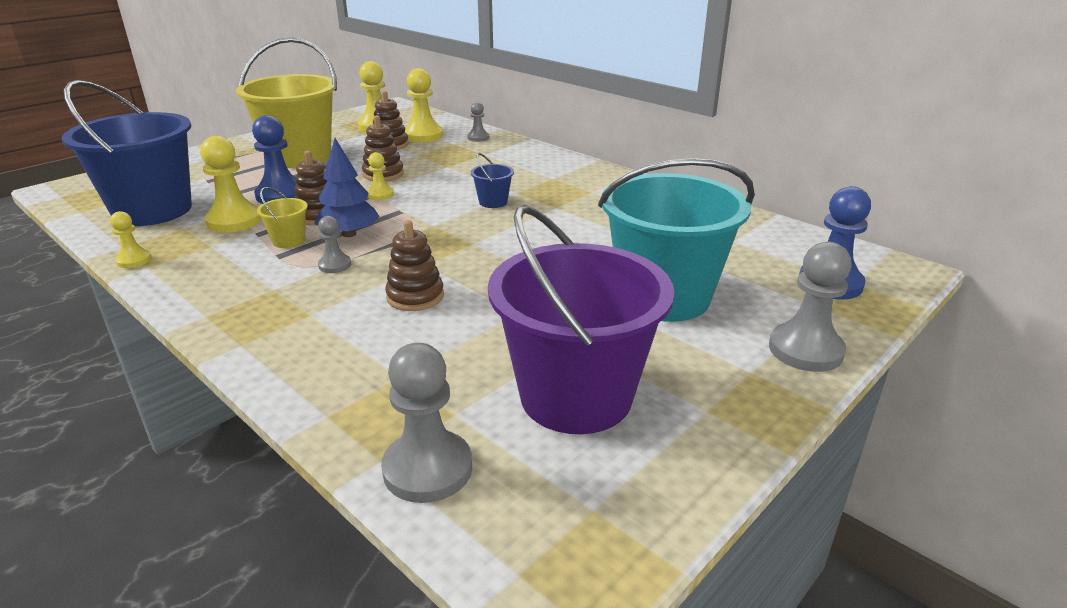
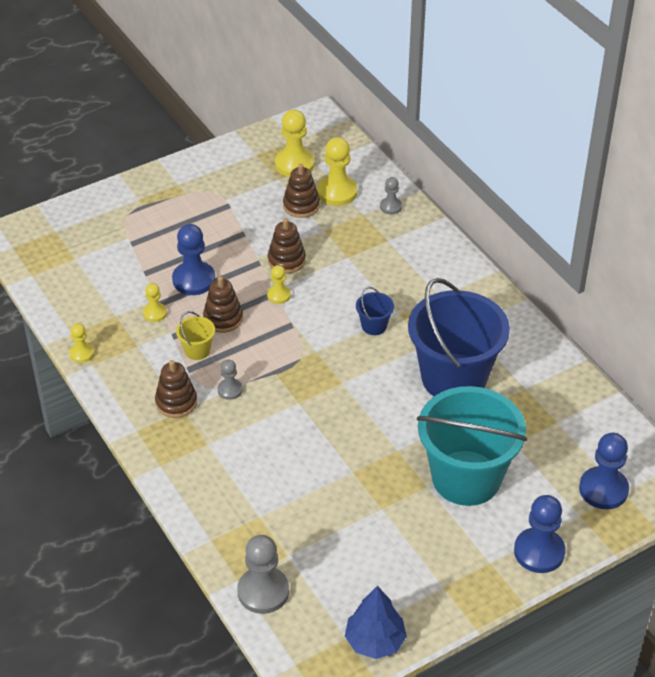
camera: 15 degrees right, 15 degrees up
(152, 210) = (89, 285): blue bucket -> blue bucket (454, 378)
(234, 221) = (155, 313): yellow pawn -> yellow pawn, size x0.55
(299, 157) = (213, 214): yellow bucket -> none
(349, 234) = (245, 350): blue tree -> blue tree (375, 641)
(415, 296) = (284, 439): brown stacking toy -> brown stacking toy (176, 402)
(575, 396) = (366, 558): purple bucket -> none
(805, 350) = (539, 552): grey pawn -> blue pawn

